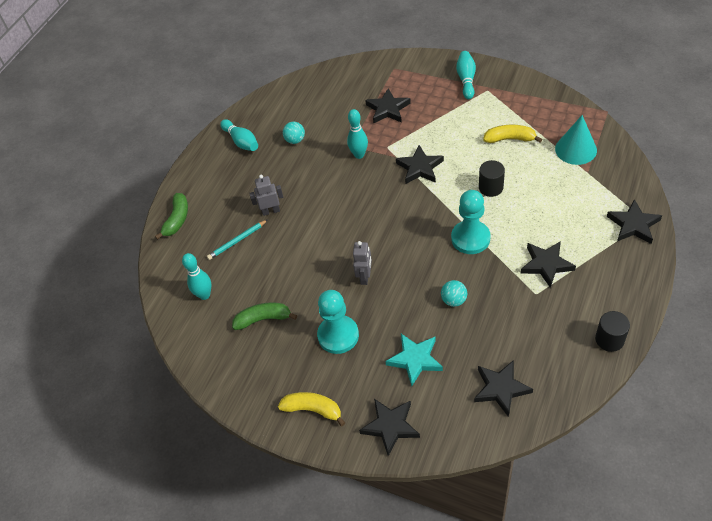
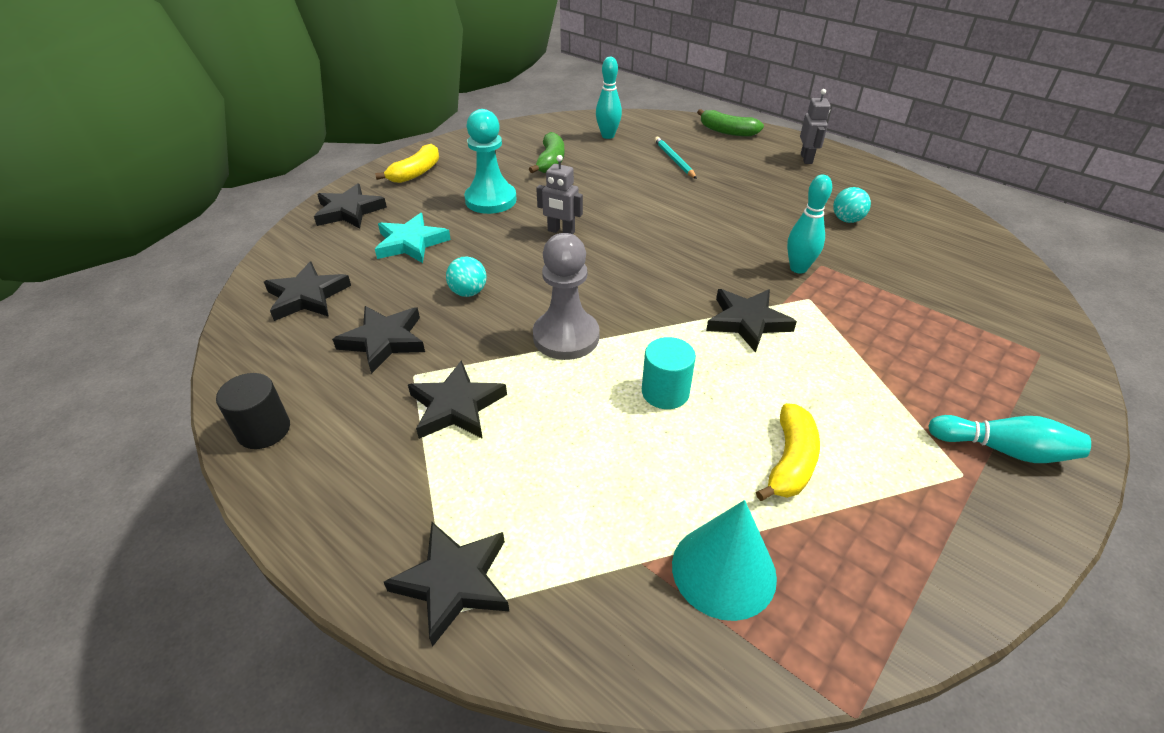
camera: 100 degrees right, 10 degrees down
(241, 141) = (854, 181): turquoise bowling pin -> none
(271, 211) = (712, 185): grey robot -> grey robot (806, 159)
(388, 109) = (910, 319): black star -> black star (384, 341)
(470, 238) = (566, 337): turquoise pawn -> grey pawn
(491, 187) = (665, 392): black cylinder -> turquoise cylinder

